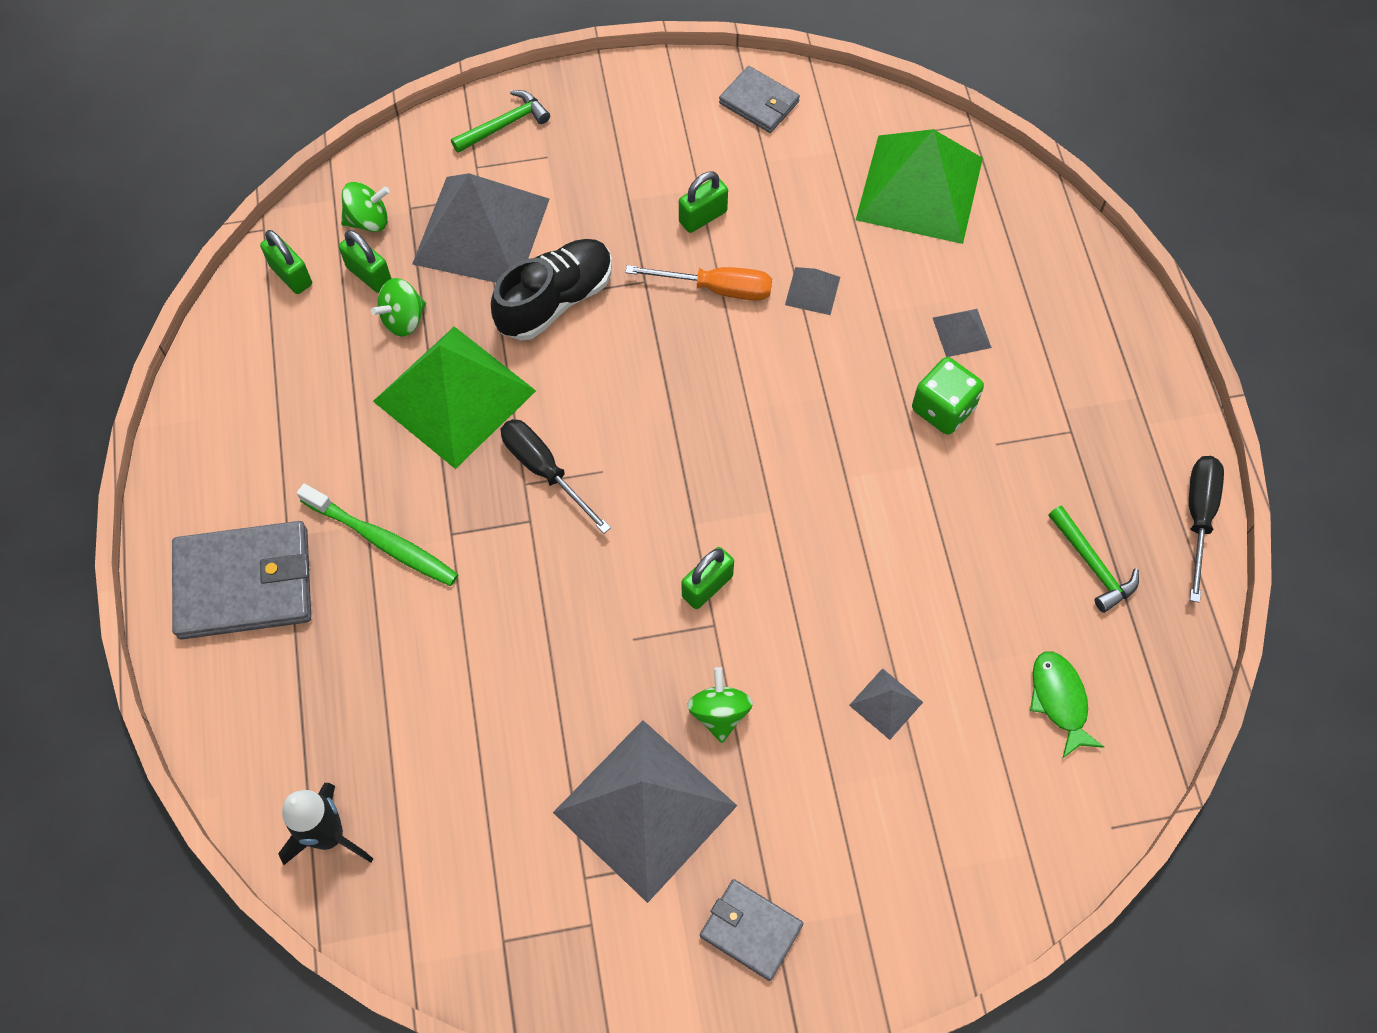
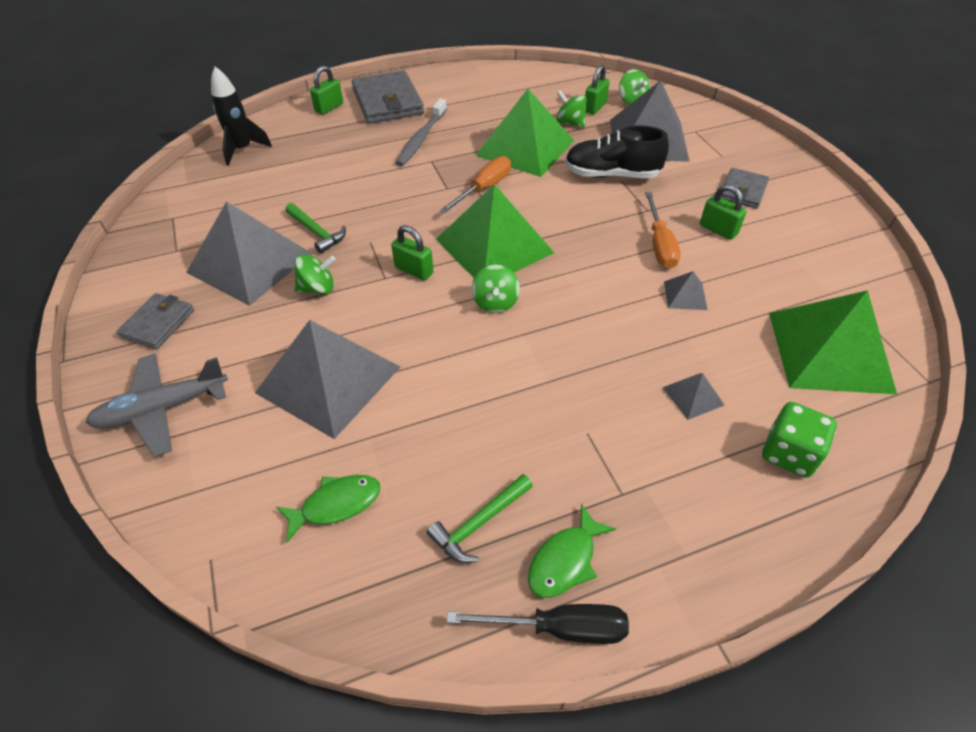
camera: 80 degrees right, 15 degrees down
(291, 275) = (581, 84): green padlock -> green padlock (329, 107)
(382, 541) = (421, 138): green toothbrush -> grey toothbrush
(504, 125) = (734, 136): green hammer -> green hammer (316, 232)
(544, 470) = (484, 188): black screwdriver -> orange screwdriver
(555, 300) = (611, 175): black shoe -> black shoe turned 150 degrees clockwise
(678, 479) = (494, 246): none -> green pyramid
(759, 103) = (844, 245): grey wallet -> grey wallet (742, 191)
(787, 497) = (495, 302): none -> green spinning top
(886, 703) = (328, 379): grey pyramid -> grey pyramid, size x2.40
(906, 903) = (162, 409): none -> grey plane
(943, 408) = (608, 390): green dice -> green dice (789, 453)
(1136, 497) = (565, 560): none -> green fish

